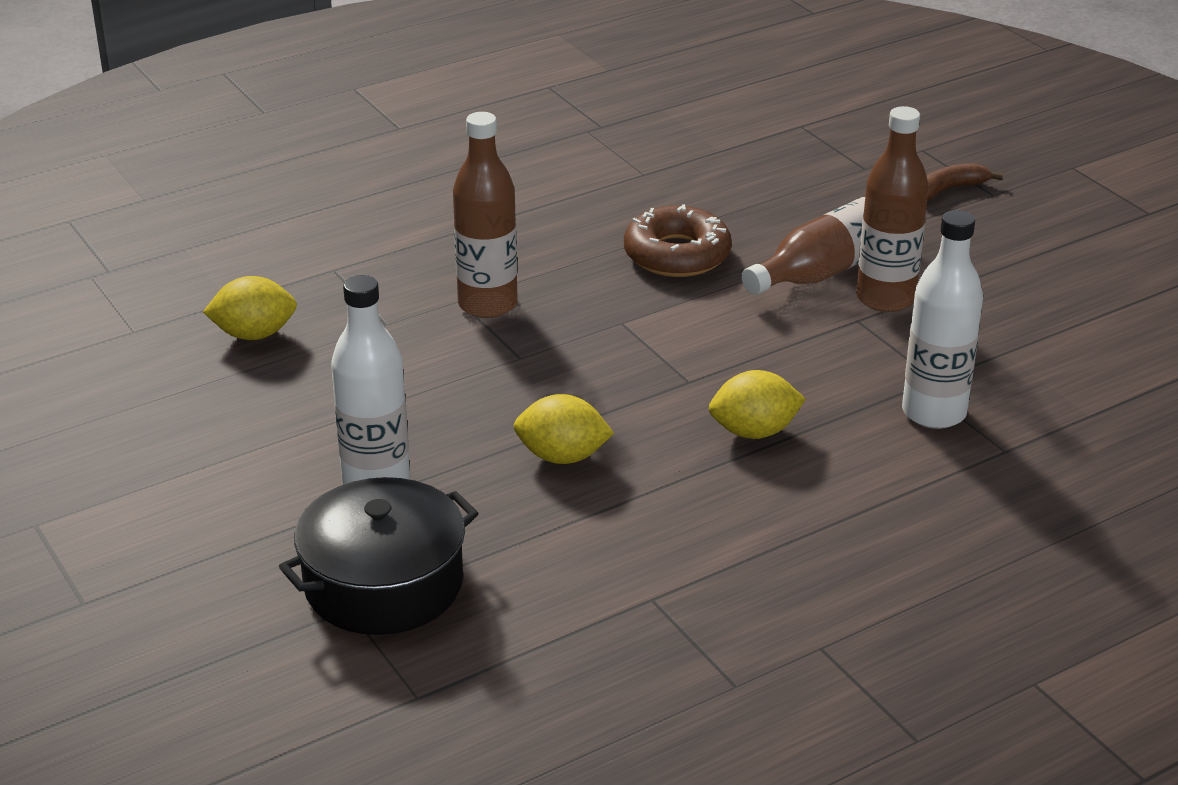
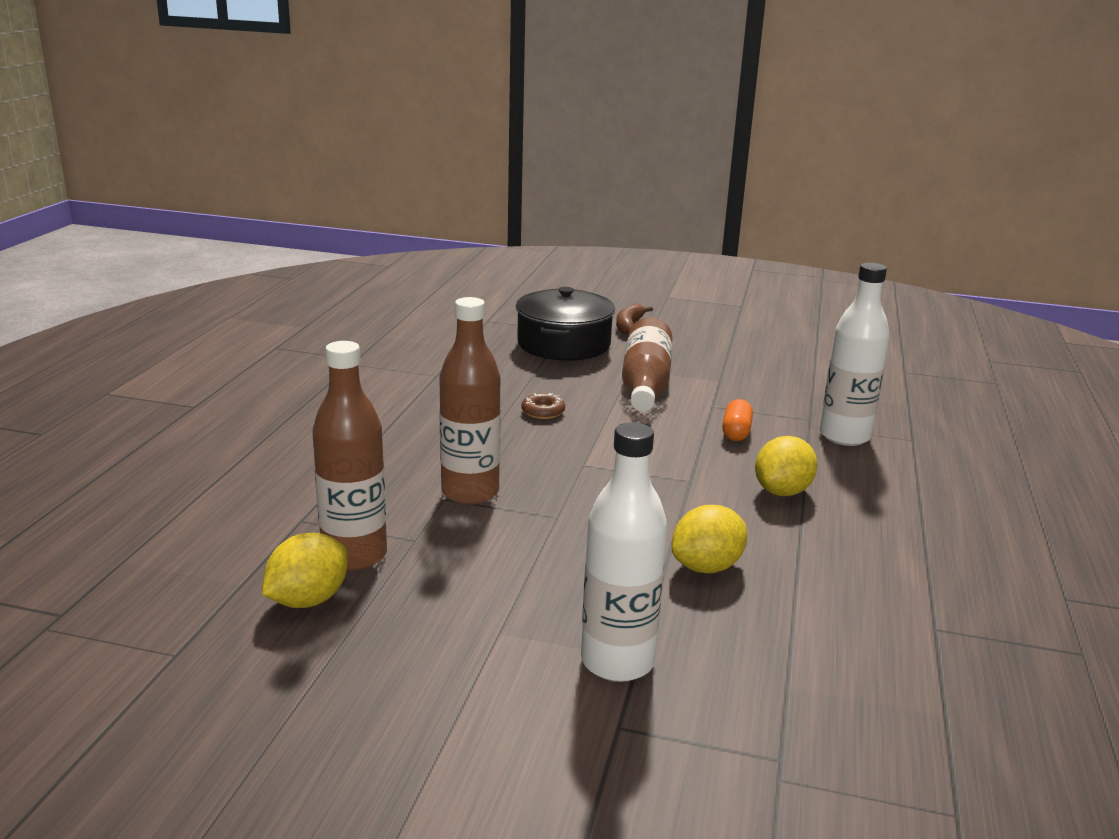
camera: 45 degrees left, 10 degrees down
(383, 583) = (765, 738): black pot -> black pot (563, 344)
(677, 255) = (543, 412): brown donut -> brown donut, size x0.47
(826, 357) = (736, 432): none -> orange capsule
(885, 298) = (704, 389): brown bottle -> brown bottle (354, 555)

